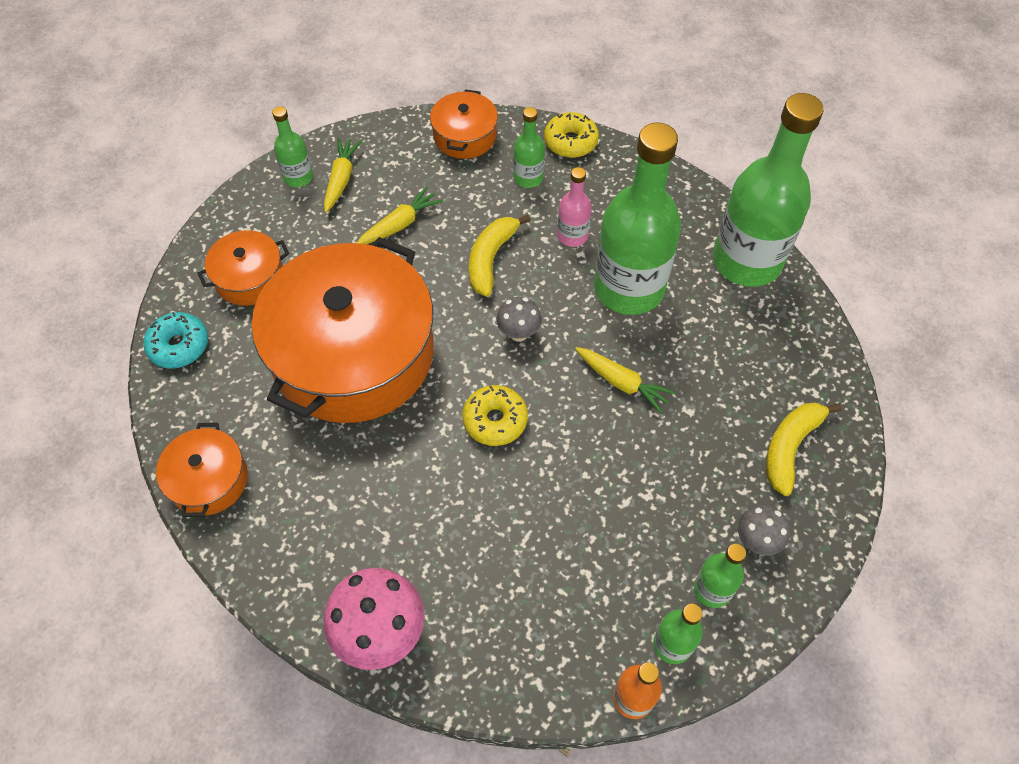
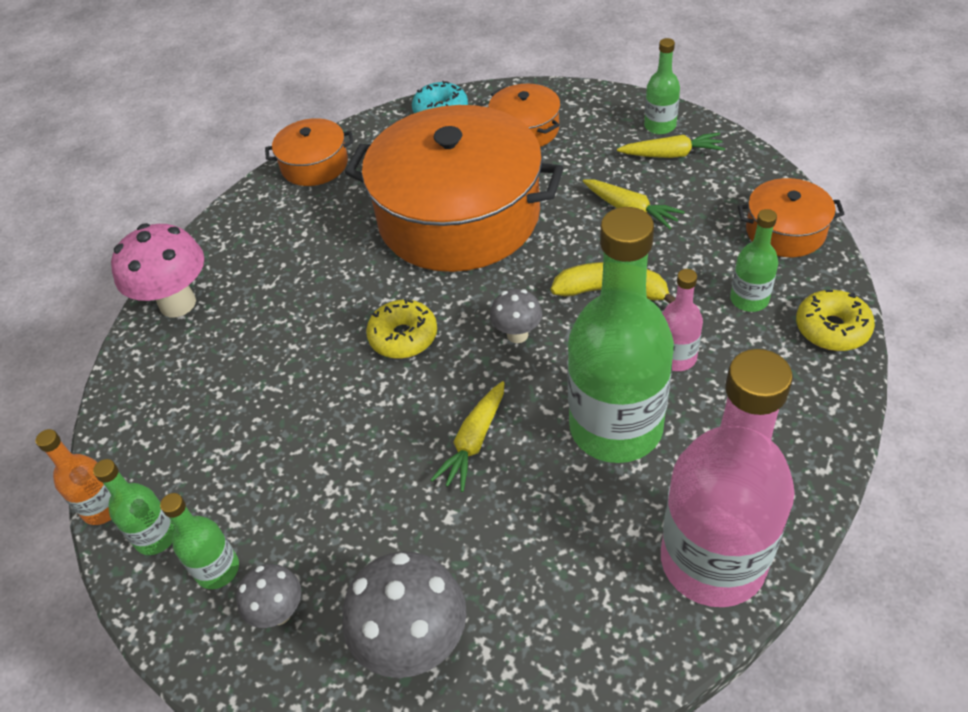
camera: 85 degrees right, 10 degrees down
(747, 261) = (712, 561): green bottle -> pink bottle
(790, 447) = (414, 643): yellow banana -> grey mushroom

